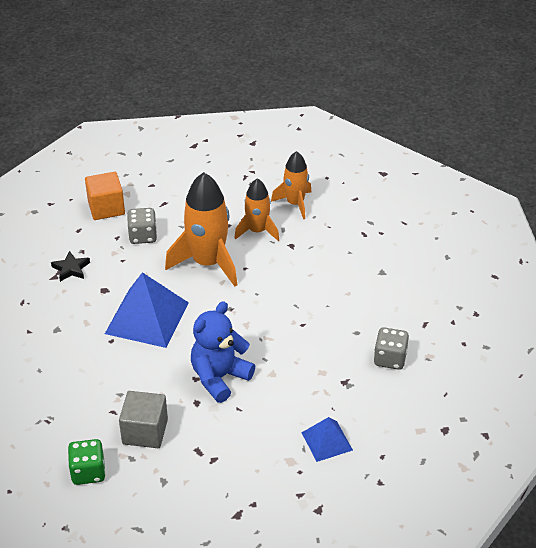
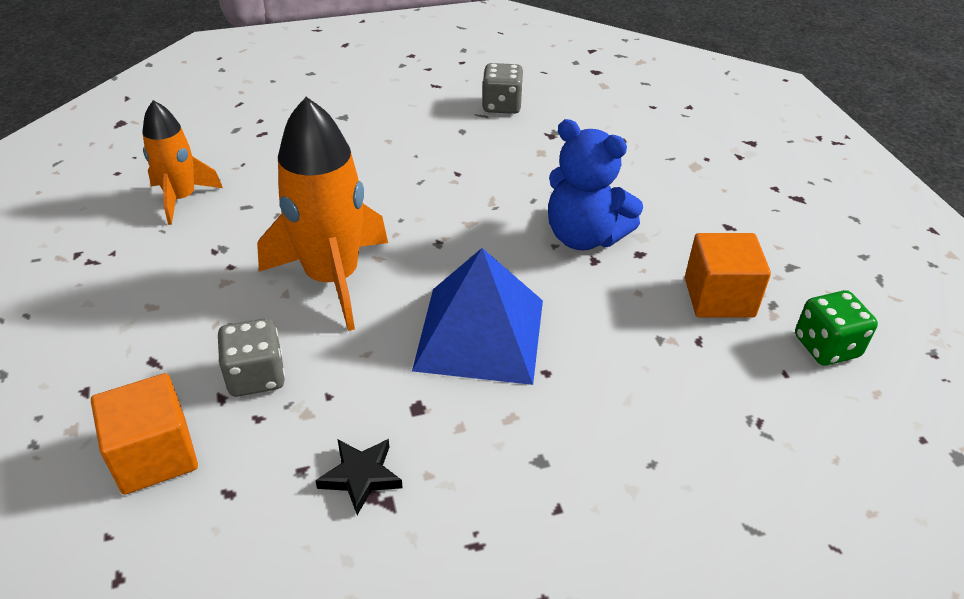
camera: 100 degrees left, 0 degrees up
(145, 431) = (719, 297): grey cube -> orange cube
(257, 231) = (250, 232): orange rocket -> none
(327, 441) = (651, 142): blue pyramid -> none

